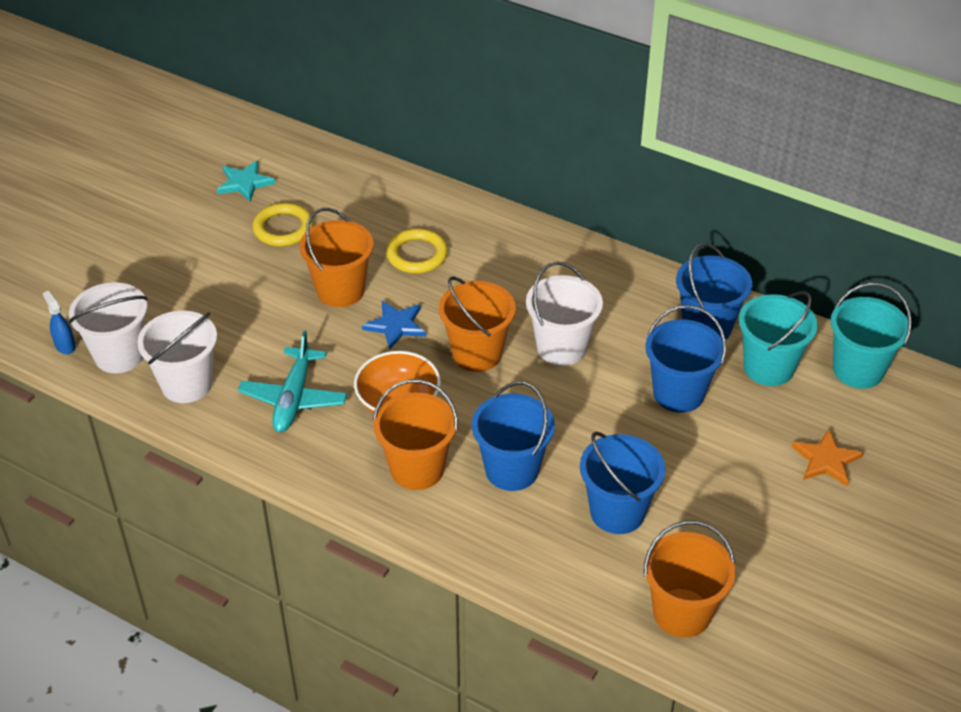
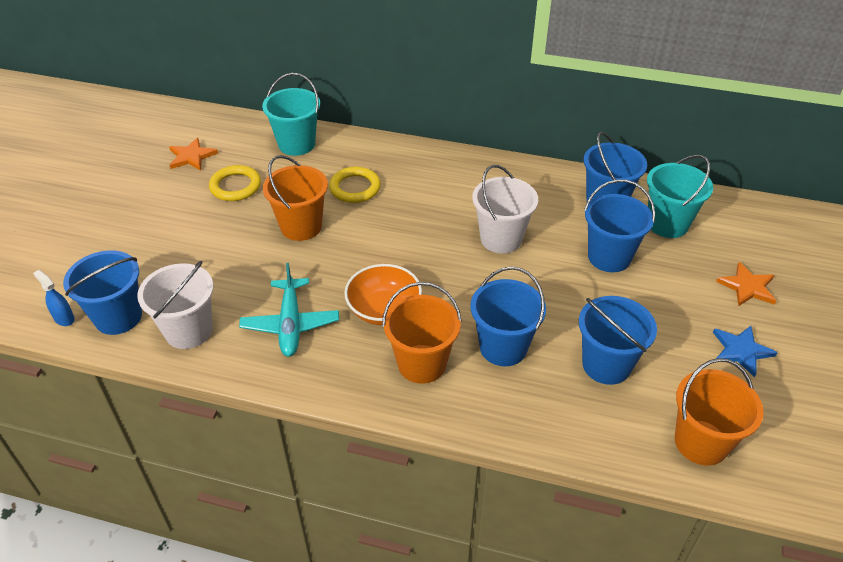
camera: 15 degrees left, 0 degrees up
(119, 355) = (118, 317): white bucket -> blue bucket
(245, 183) = (191, 156): turquoise star -> orange star
(396, 325) = (358, 246): blue star -> blue star (741, 351)
(477, 353) = (434, 256): orange bucket -> none
(858, 370) = (733, 213): turquoise bucket -> turquoise bucket (296, 144)

